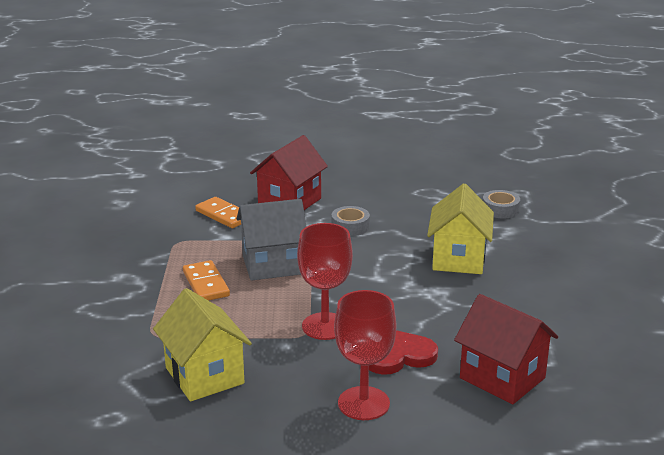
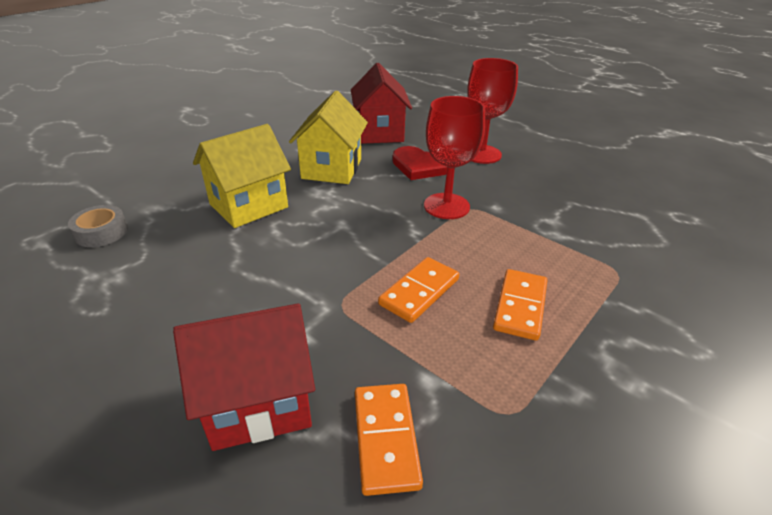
camera: 140 degrees left, 10 degrees up
(204, 375) = (585, 214): yellow house -> yellow house (332, 169)
(273, 265) = (419, 292): grey house -> orange domino
(350, 226) = (264, 299): grey tape -> none

